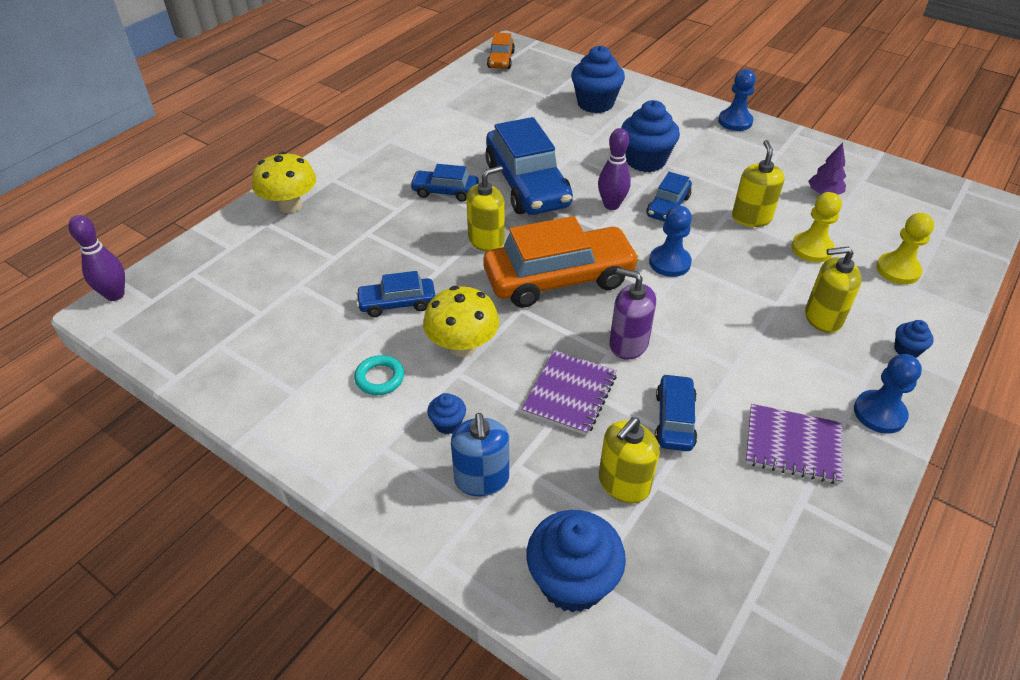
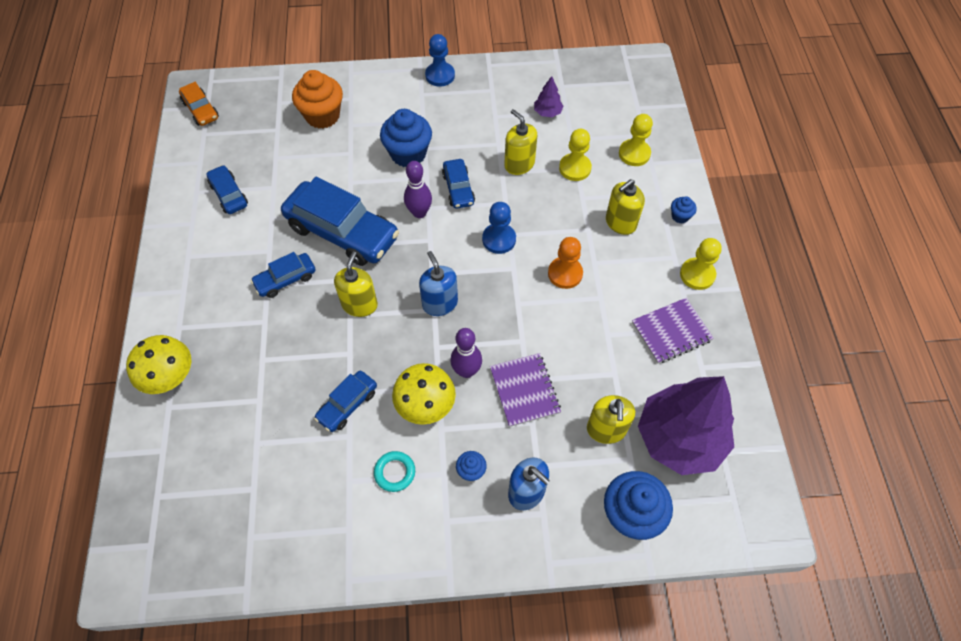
camera: 40 degrees left, 15 degrees up
(115, 295) = (112, 563): purple bowling pin -> purple bowling pin (466, 371)
(559, 279) = (440, 303): orange car -> blue soap dispenser
(595, 103) = (322, 116): blue cupcake -> orange cupcake
(628, 344) = (527, 325): purple soap dispenser -> none
(674, 420) = (598, 362): blue car -> blue car (229, 194)
(704, 551) = (679, 438): none -> purple tree
(713, 325) = (565, 273): none -> orange pawn
(879, 413) = (697, 274): blue pawn -> yellow pawn

